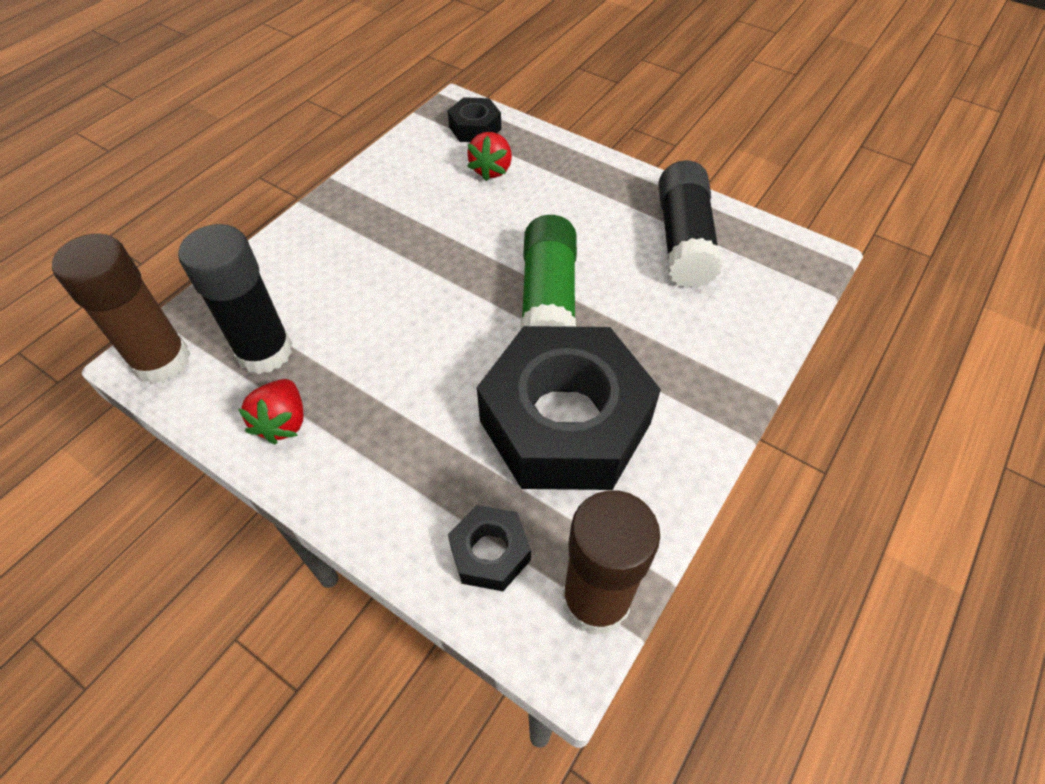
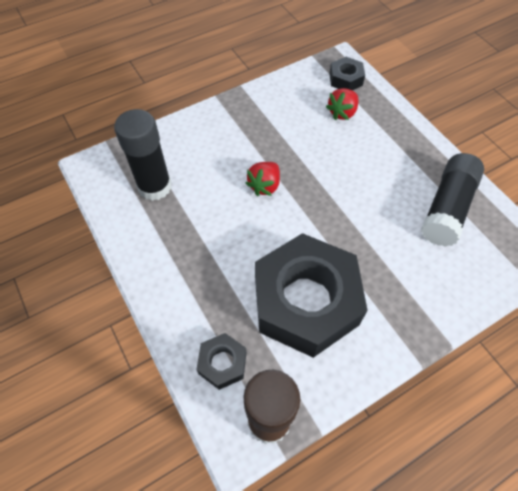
camera: 25 degrees right, 5 degrees up
(162, 361) = (99, 171): brown glue stick -> none
(283, 422) = (146, 234): red strawberry -> red strawberry (264, 186)
(548, 300) = (335, 216): green glue stick -> none

